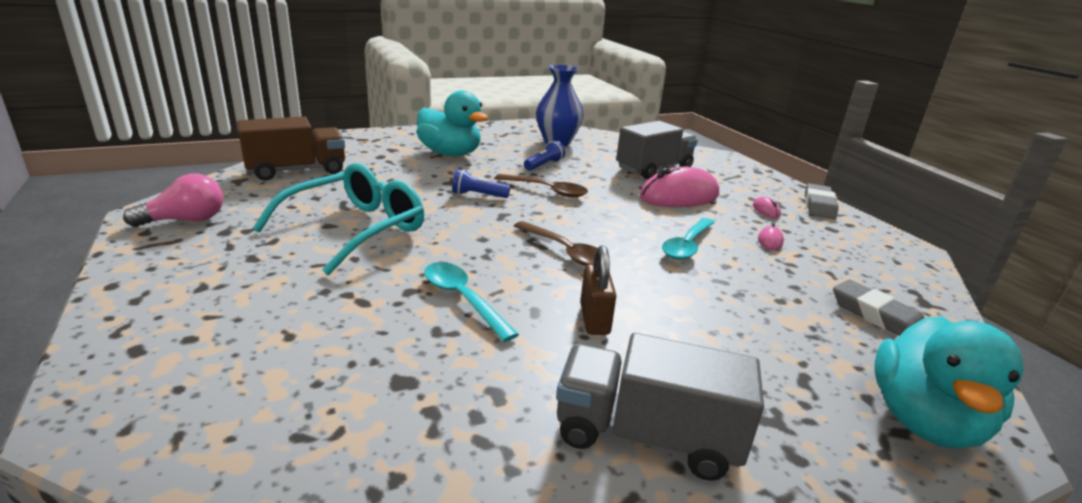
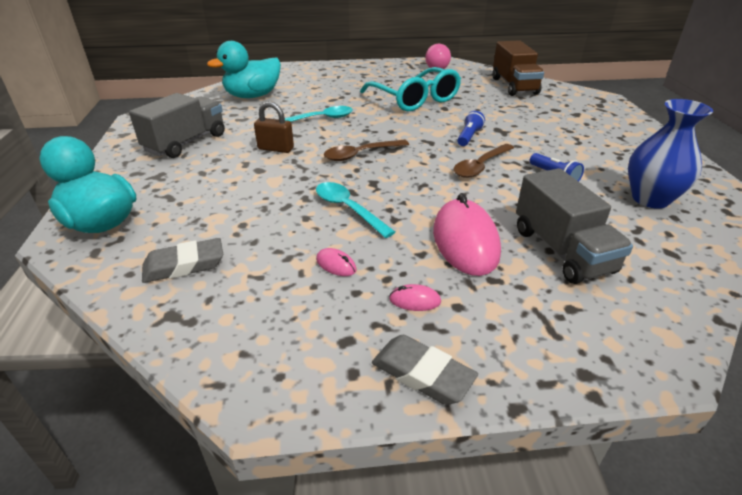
camera: 110 degrees right, 10 degrees up
(450, 154) = (573, 135): turquoise duck -> turquoise duck (253, 96)

